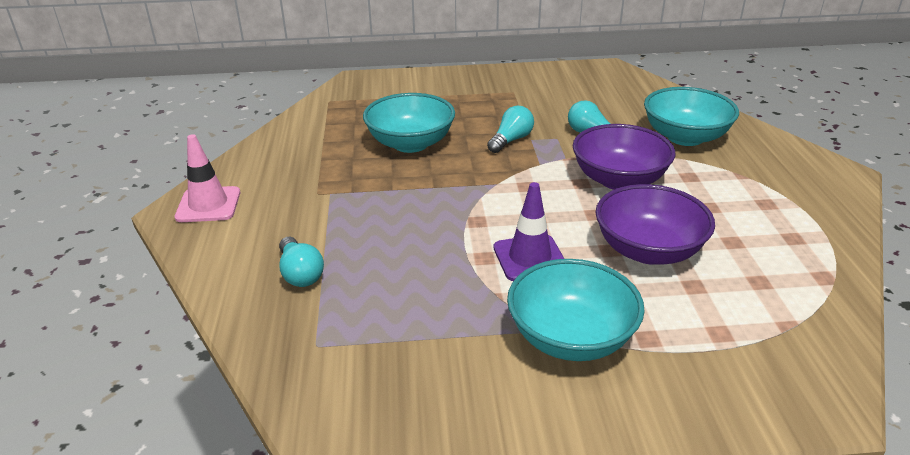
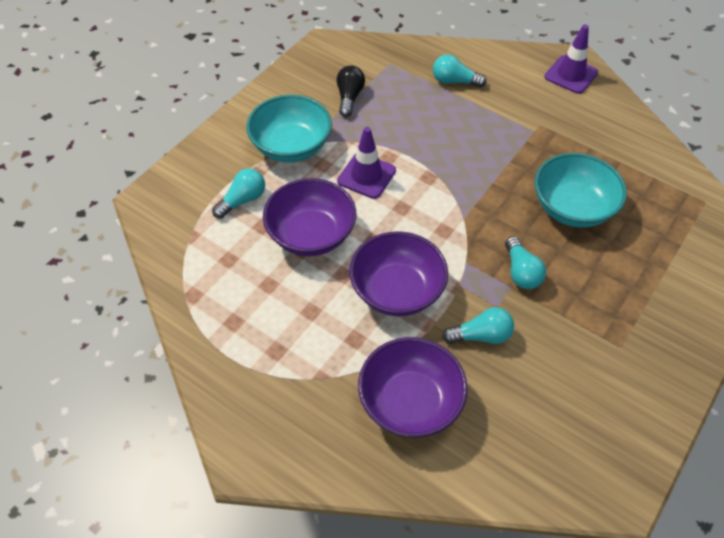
camera: 130 degrees right, 20 degrees up
(208, 205) = (571, 75): pink traffic cone -> purple traffic cone
(426, 342) = (349, 97): none -> black light bulb
(685, 137) = (410, 402): turquoise bowl -> purple bowl
(692, 322) = (243, 200): none -> turquoise light bulb

